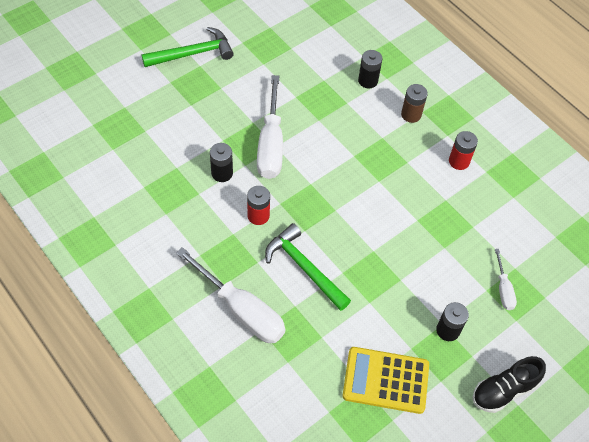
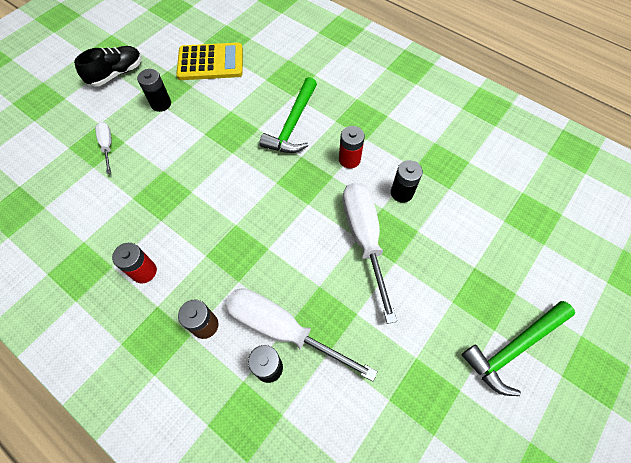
camera: 170 degrees right, 5 degrees up
(241, 309) = (335, 84): white screwdriver -> white screwdriver (283, 329)
(304, 268) = (293, 124): green hammer -> green hammer turned 75 degrees clockwise

